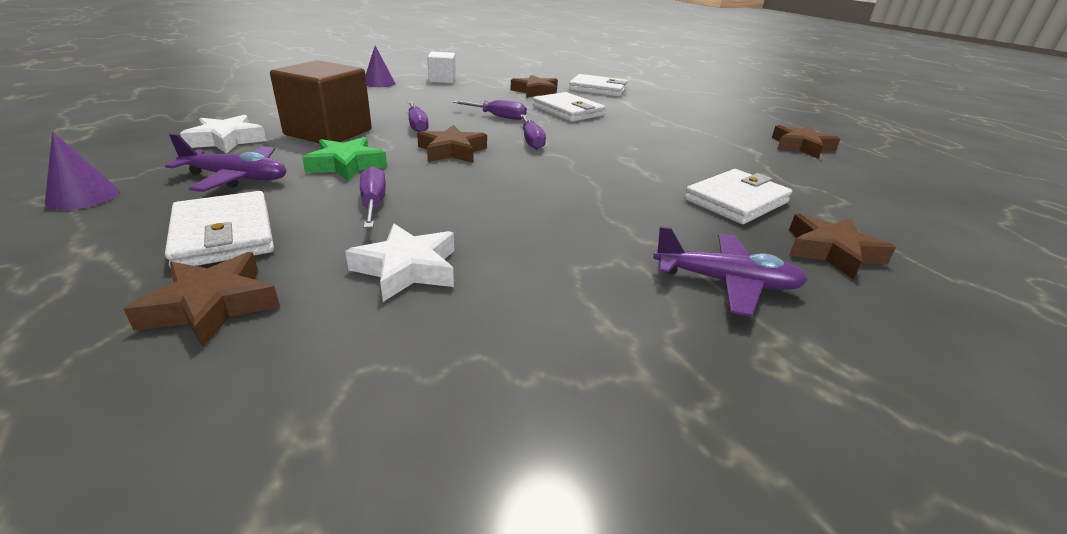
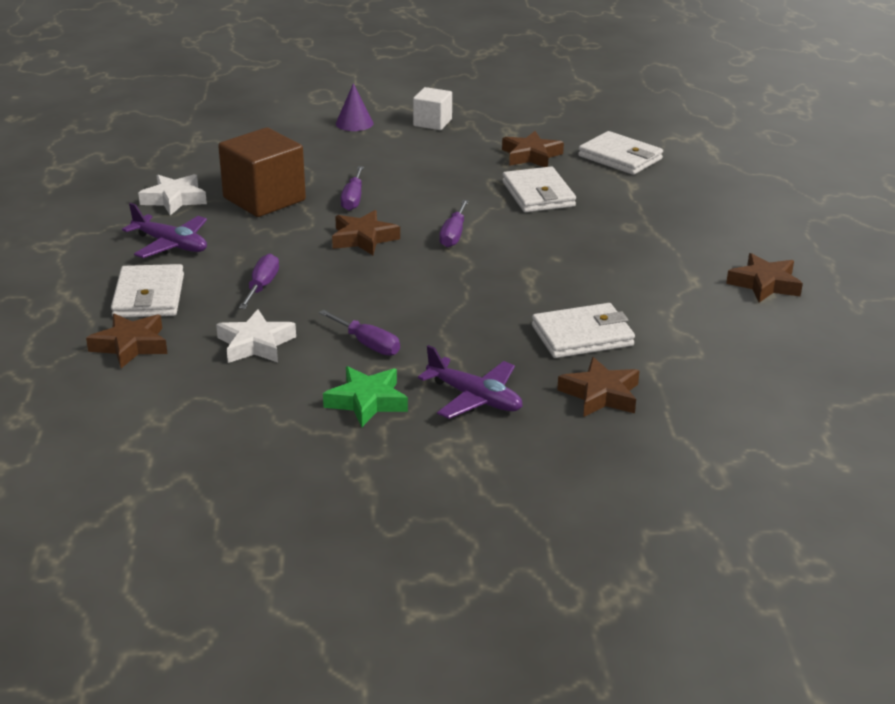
camera: 25 degrees right, 0 degrees up
(83, 196) = (65, 247): purple cone -> none
(346, 165) = (261, 243): green star -> green star (367, 401)
(498, 117) = (448, 195): purple screwdriver -> purple screwdriver (368, 344)

